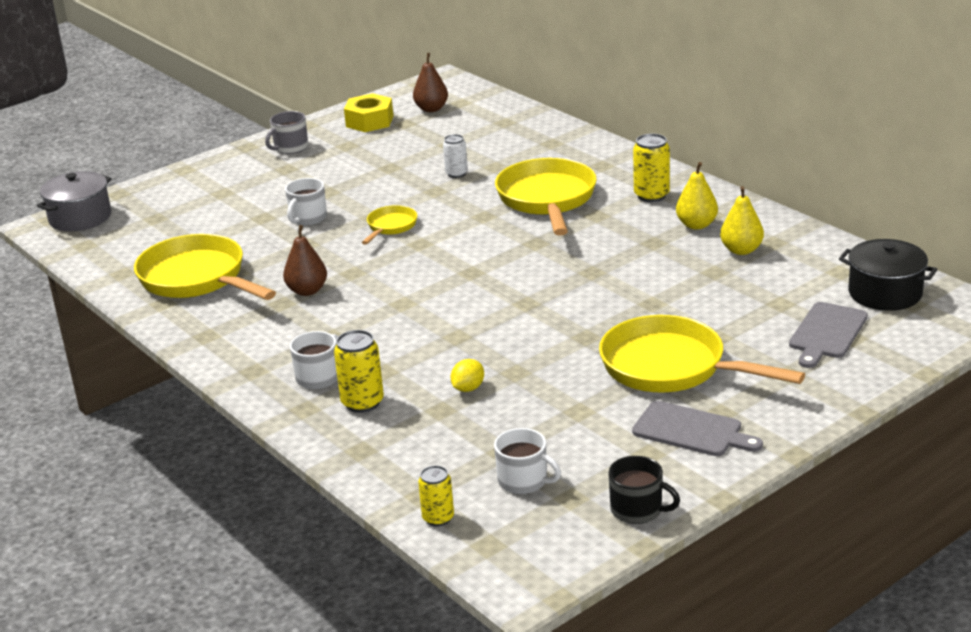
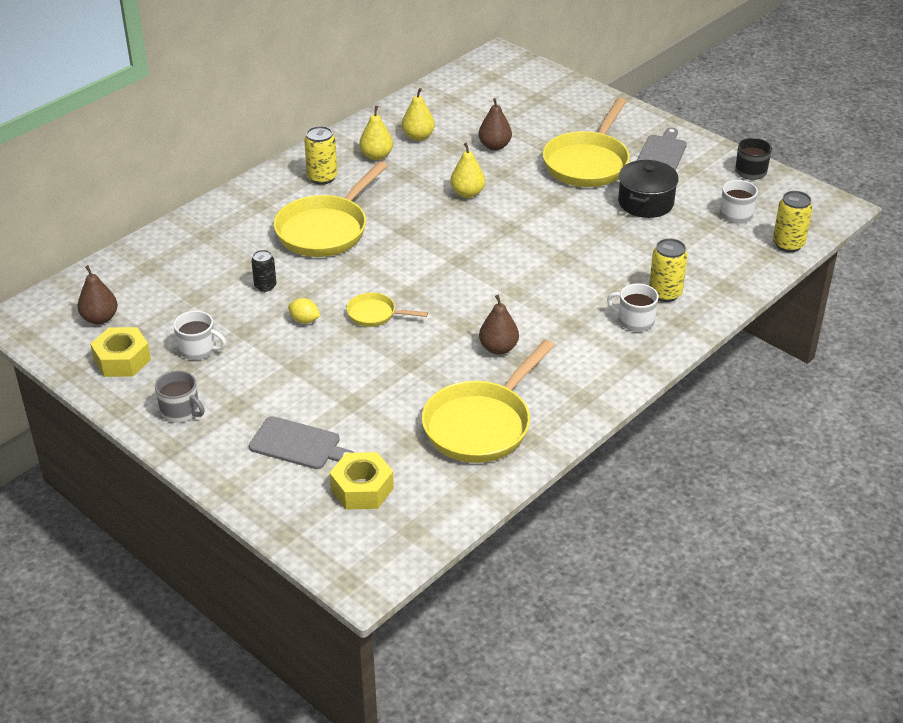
camera: 100 degrees left, 10 degrees up
(80, 217) = (345, 553): grey pot -> none
(148, 223) = (362, 489): none -> yellow nut
(307, 218) = (354, 370): white mug -> white mug (198, 349)
(438, 518) = (788, 244): yellow can -> yellow can, size x1.50
(456, 174) = (265, 286): white can -> black can
(468, 388) = (634, 246): yellow lemon -> yellow lemon (304, 320)
(547, 199) = (325, 230): yellow pan -> yellow pan turned 45 degrees counterclockwise
(607, 280) = (467, 193): none -> yellow pear
(717, 300) = (494, 146): none -> brown pear
(826, 333) = (534, 106): grey cutting board -> grey cutting board (298, 444)
(885, 293) = (478, 84): black pot -> black pot (645, 202)

